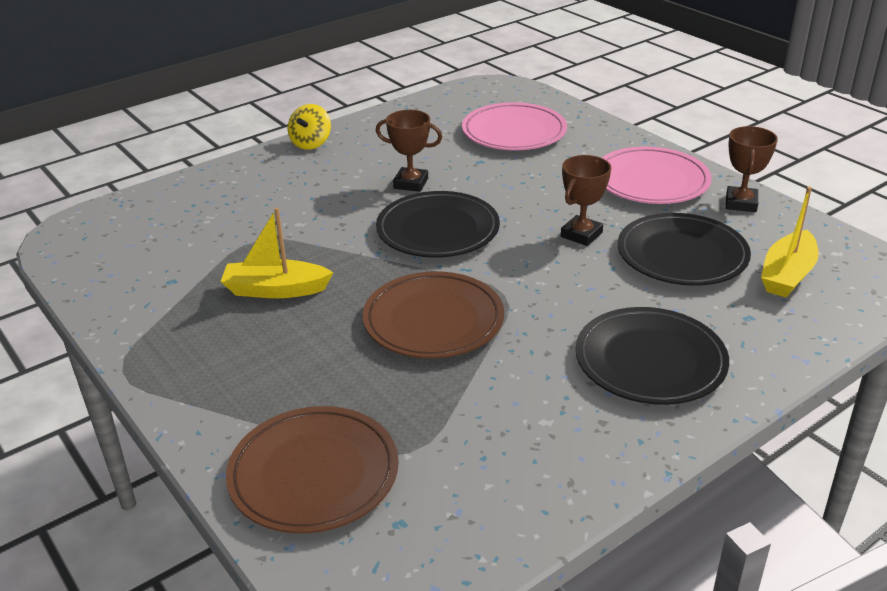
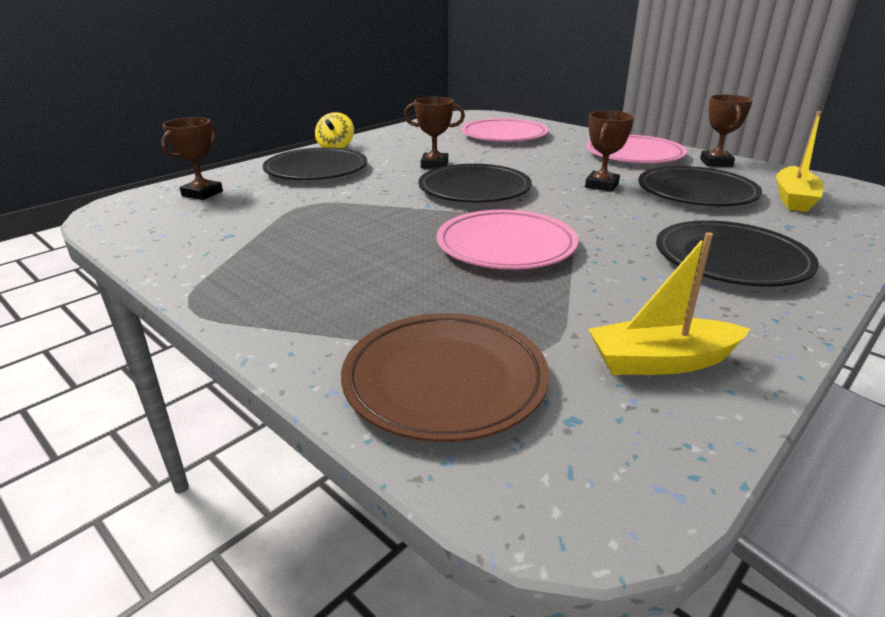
camera: 10 degrees left, 5 degrees down
(155, 215) = (202, 194): none -> brown trophy
(276, 290) = (339, 235): yellow boat -> yellow boat (661, 361)
(279, 183) = (316, 170): none -> black plate
(433, 320) = (506, 246): brown plate -> pink plate

